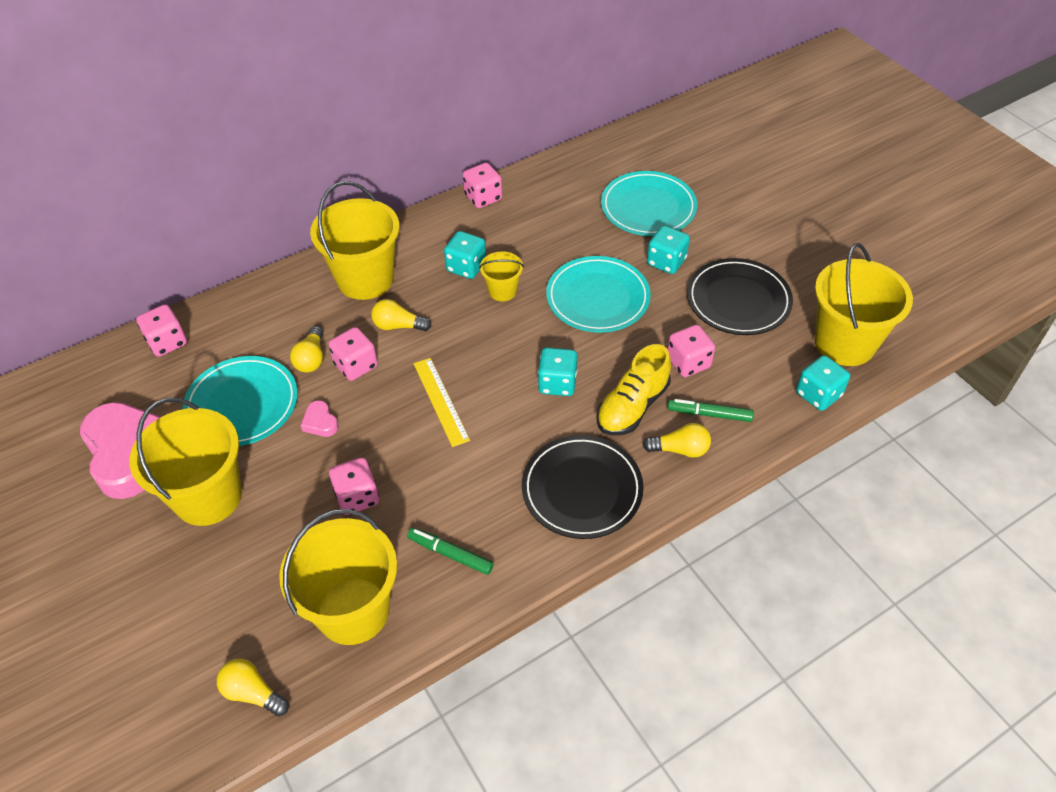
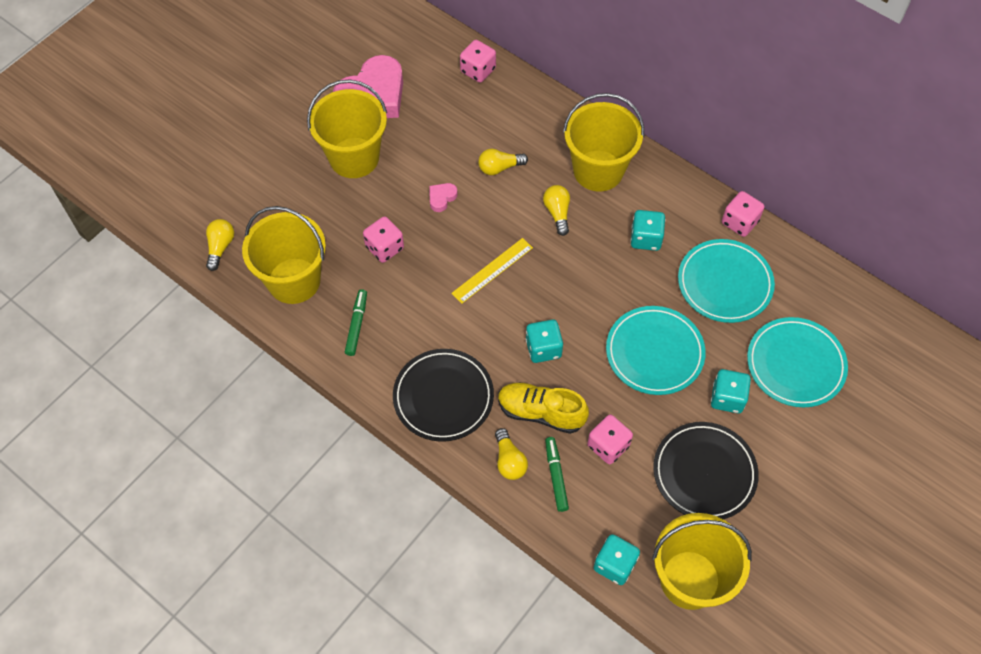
camera: 70 degrees right, 10 degrees up
(242, 404) = (439, 142): turquoise plate -> turquoise plate (724, 283)
(356, 365) = (504, 199): pink dice -> none
(502, 291) = (629, 275): yellow bucket -> none

